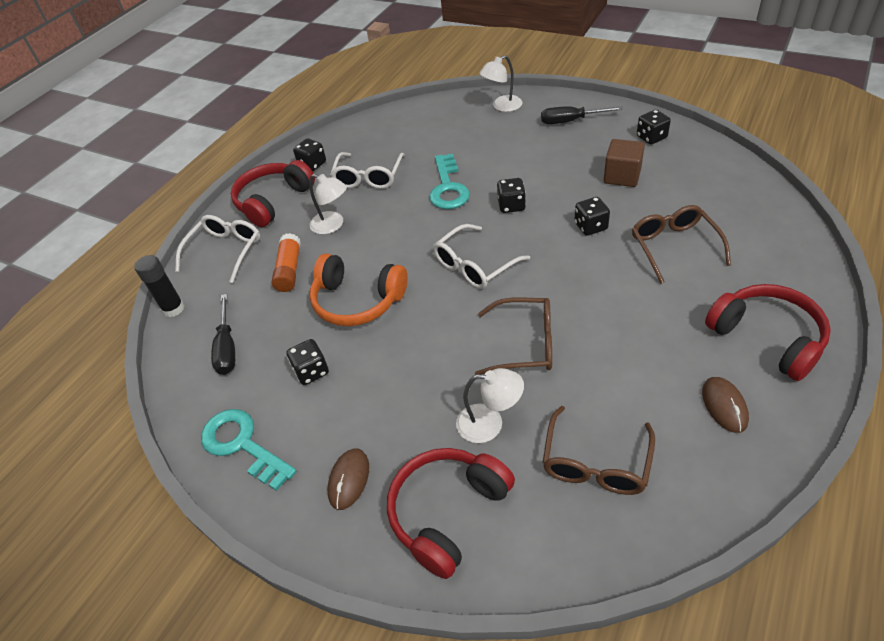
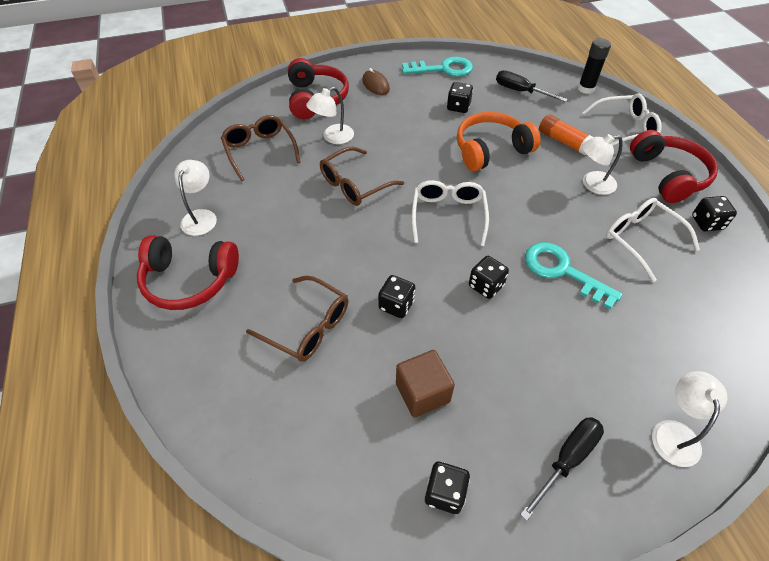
camera: 130 degrees right, 5 degrees up
(225, 251) = (624, 128): white glasses -> white glasses turned 75 degrees counterclockwise
(724, 406) = (201, 216): brown mouse -> white lamp

